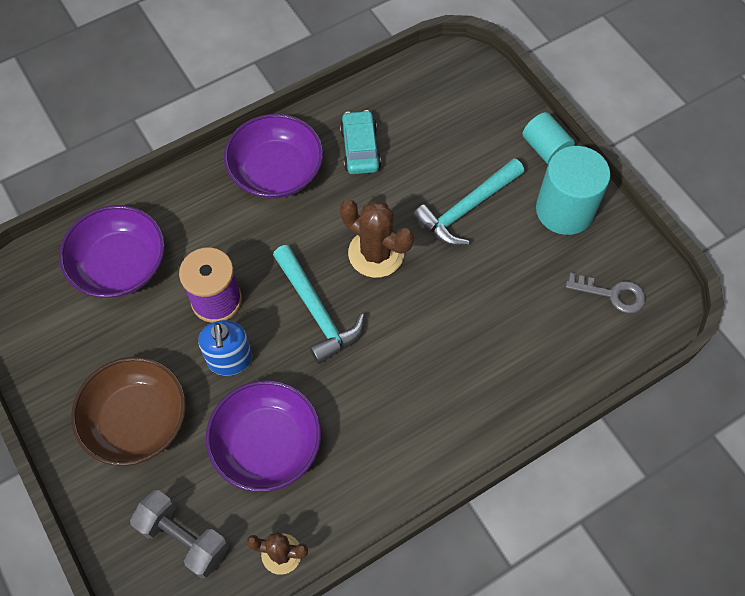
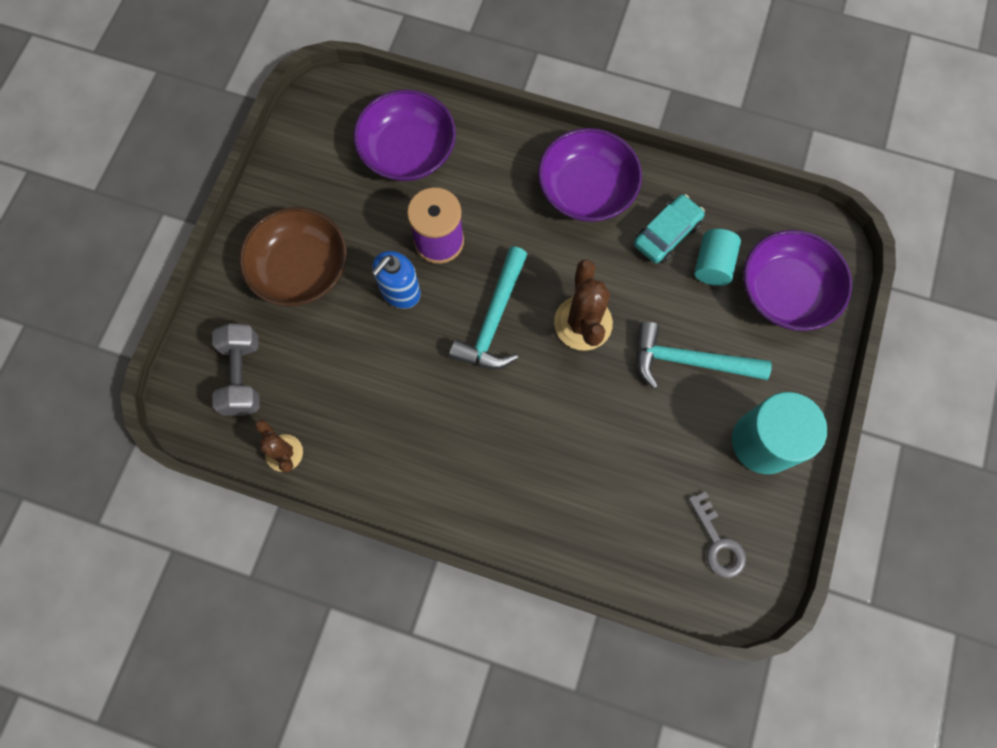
camera: 50 degrees right, 10 degrees up
(267, 444) = (357, 374): purple bowl -> purple bowl (785, 291)
(545, 148) = (810, 380): turquoise cylinder -> turquoise cylinder (712, 264)

